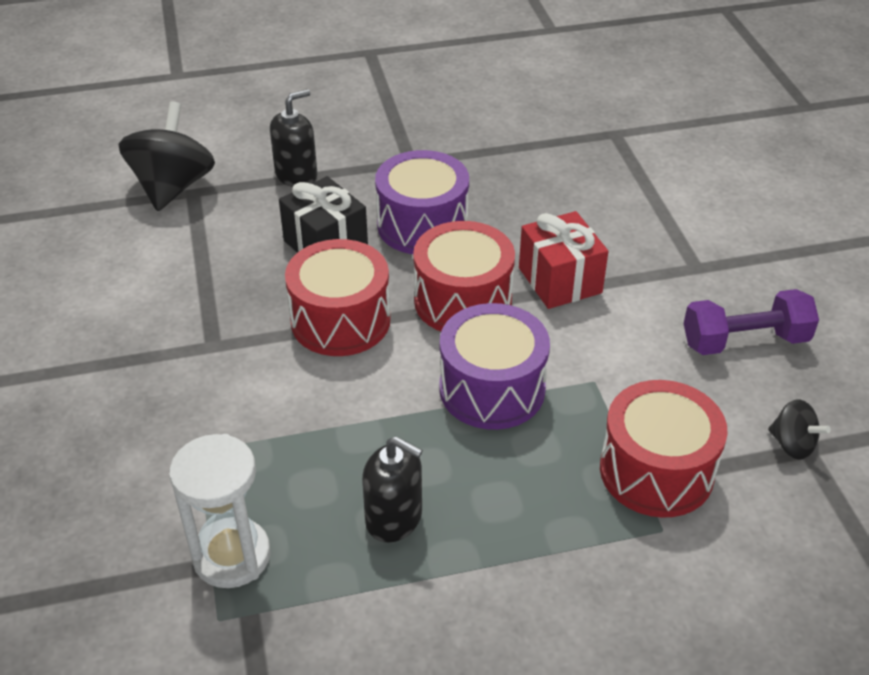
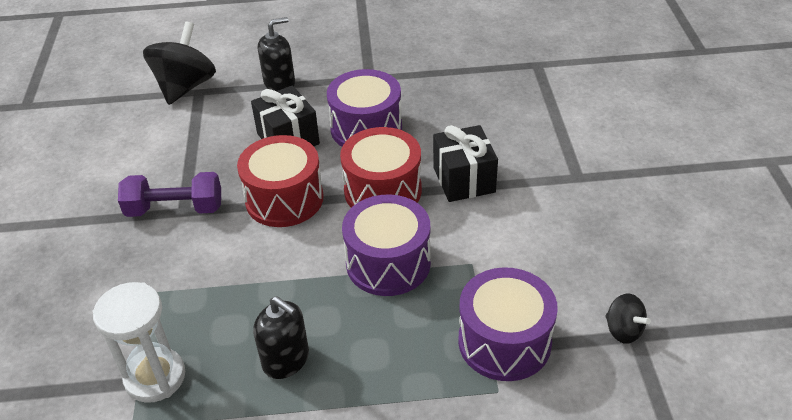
camera: 10 degrees right, 0 degrees up
(560, 280) = (464, 180): red gift -> black gift
(656, 471) = (504, 342): red drum -> purple drum
(745, 341) = (603, 241): purple dumbbell -> purple dumbbell (175, 209)

